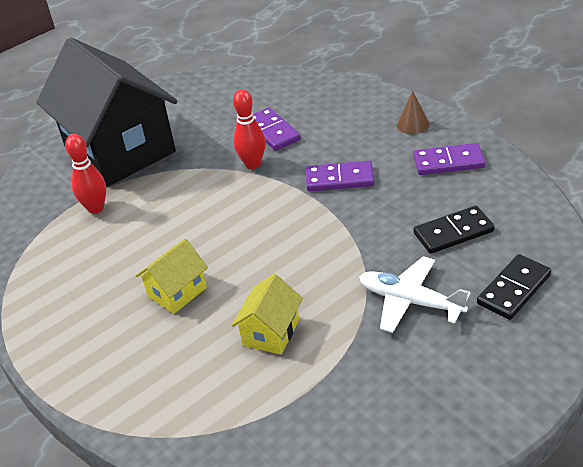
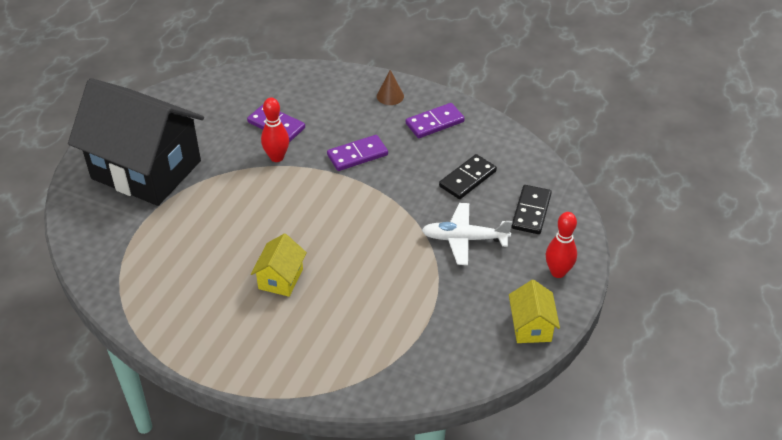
camera: 30 degrees left, 5 degrees up
(96, 208) = (161, 227): red bowling pin -> red bowling pin (558, 272)
(271, 332) = (375, 289): yellow house -> yellow house (531, 326)

